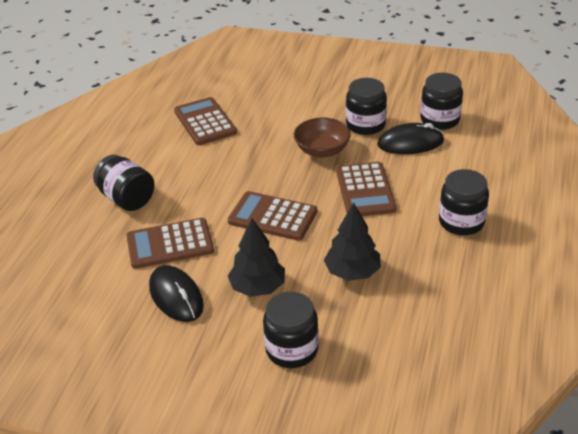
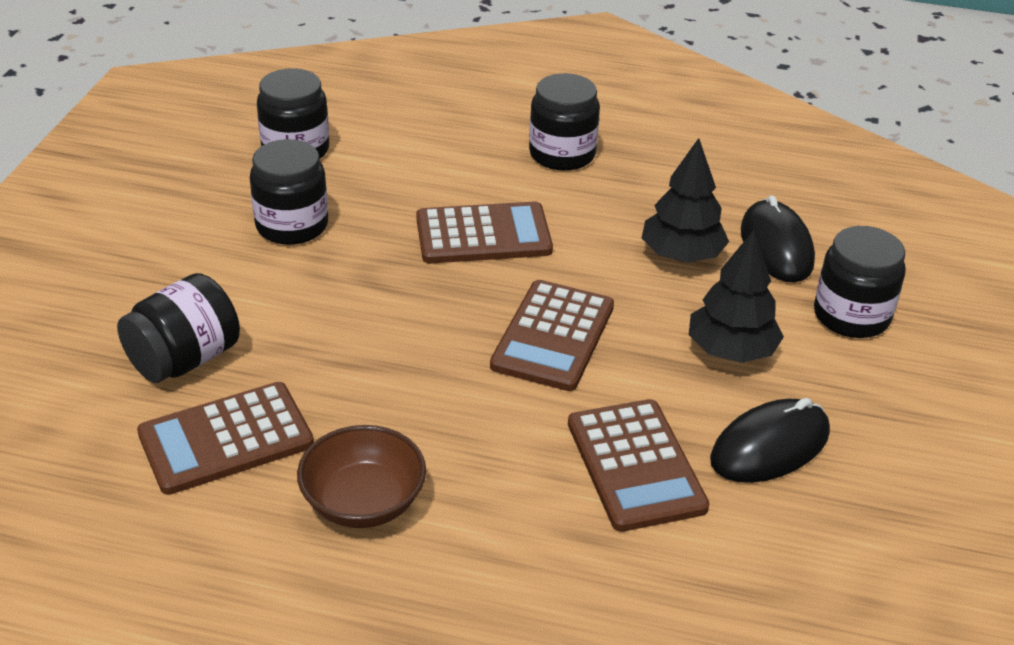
camera: 95 degrees left, 0 degrees up
(127, 199) = (496, 546): black jar -> black jar (185, 359)
(322, 150) = (363, 277): brown bowl -> brown bowl (363, 502)
(410, 143) = (358, 183): black mouse -> black mouse (776, 246)

